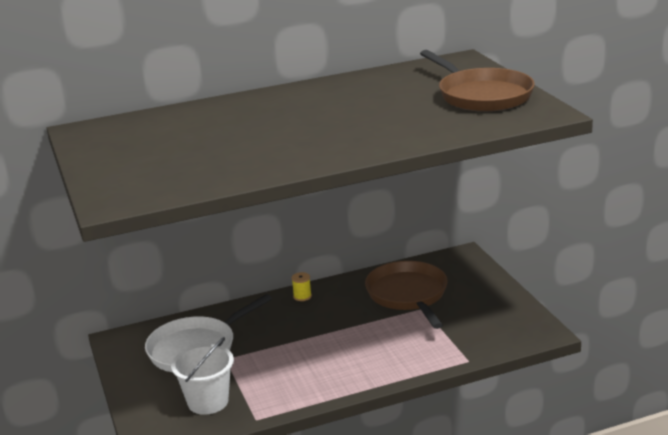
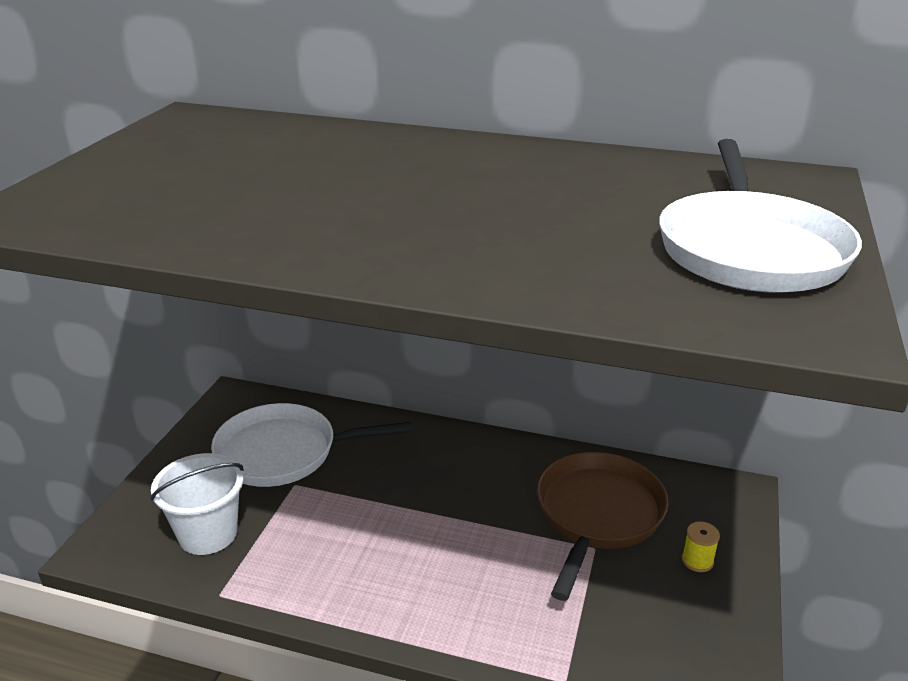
camera: 35 degrees right, 5 degrees up
(302, 296) = (469, 444): yellow spool -> yellow spool (697, 561)
(481, 95) = (749, 249): brown pan -> white pan

